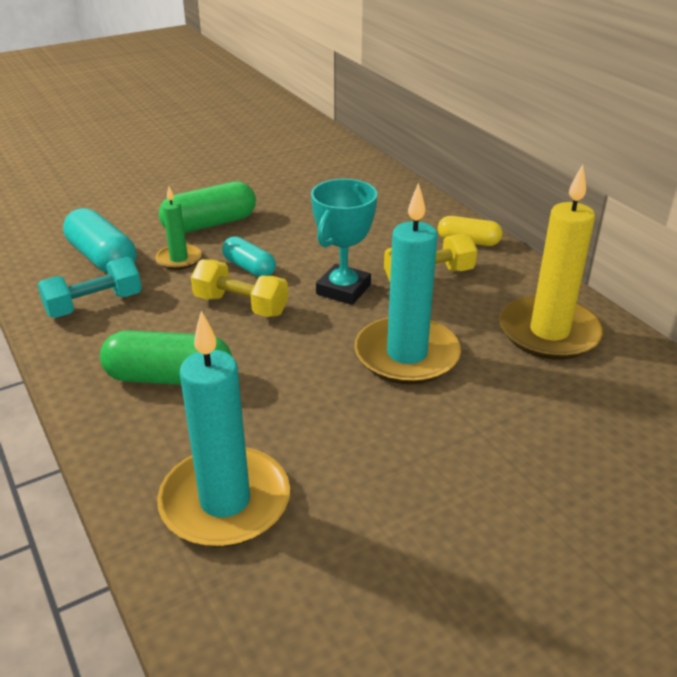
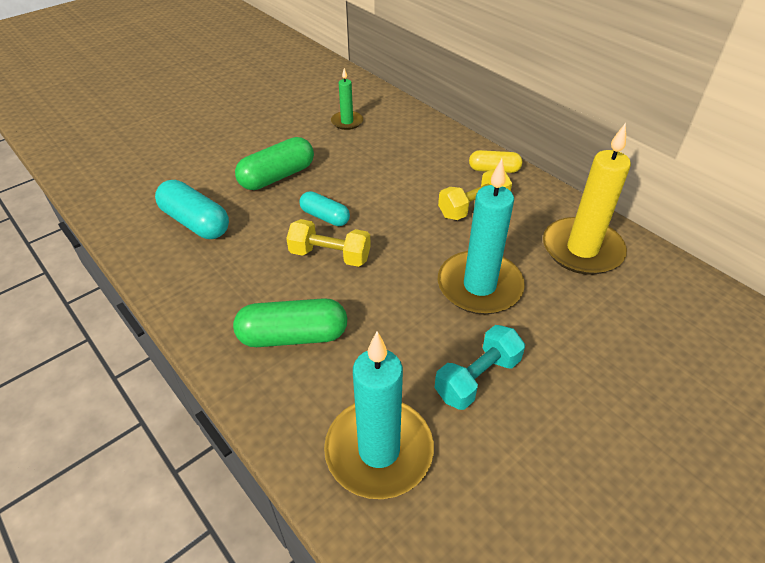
camera: 10 degrees left, 10 degrees up
(94, 304) = (204, 271): turquoise dumbbell -> turquoise dumbbell (477, 378)
(179, 259) = (262, 215): green candle -> green candle (347, 122)
(343, 290) = (409, 229): turquoise trophy -> none

